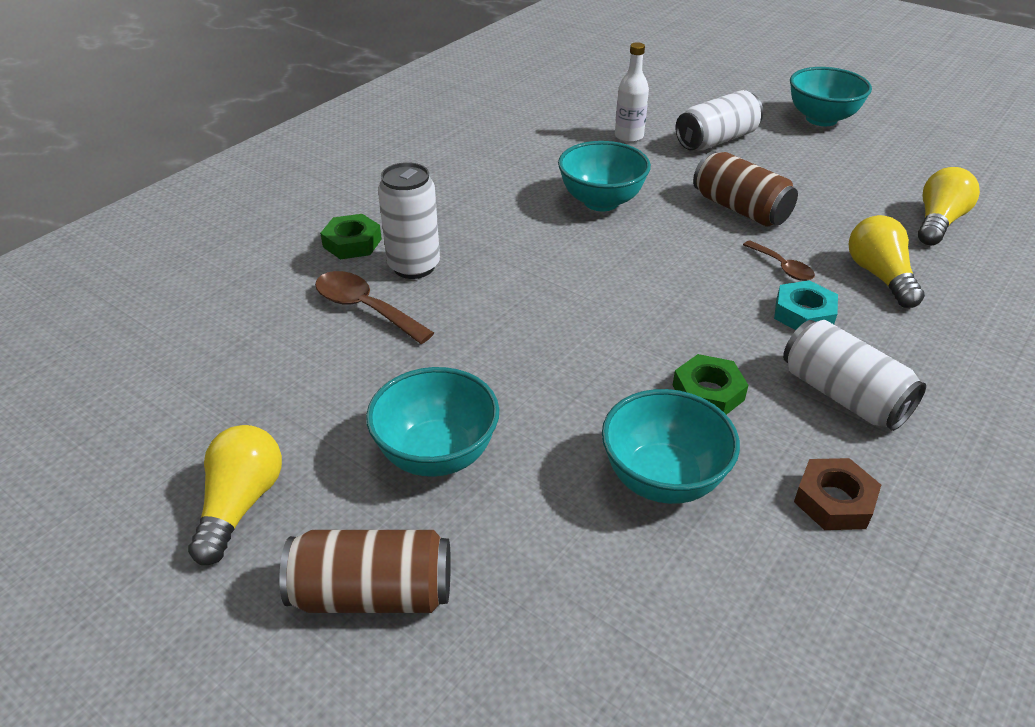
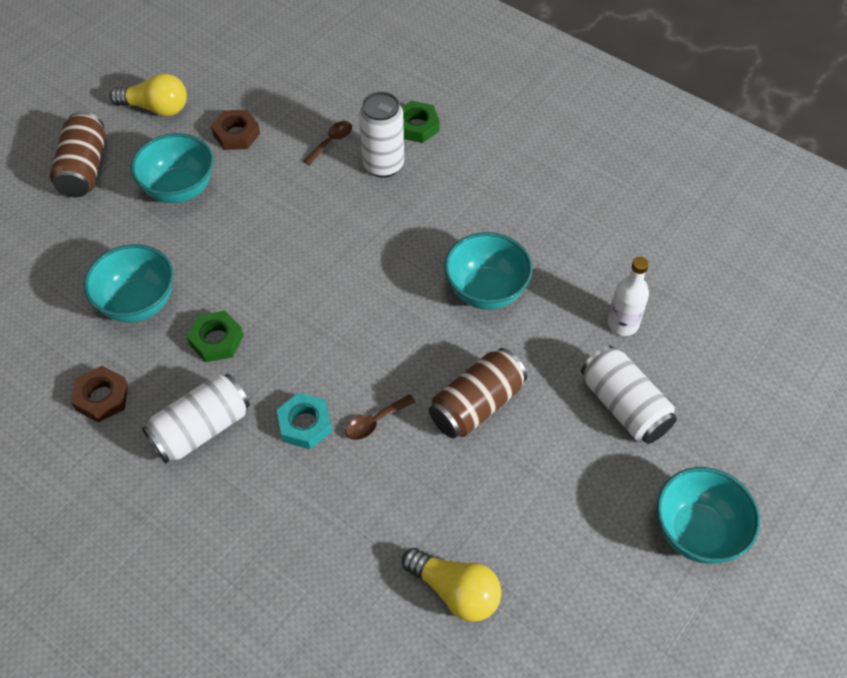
camera: 90 degrees right, 15 degrees up
(329, 400) = (236, 134): none -> brown nut
(365, 308) = (331, 142): brown spoon -> brown spoon, size x0.62
(879, 276) = (358, 502): yellow light bulb -> none

